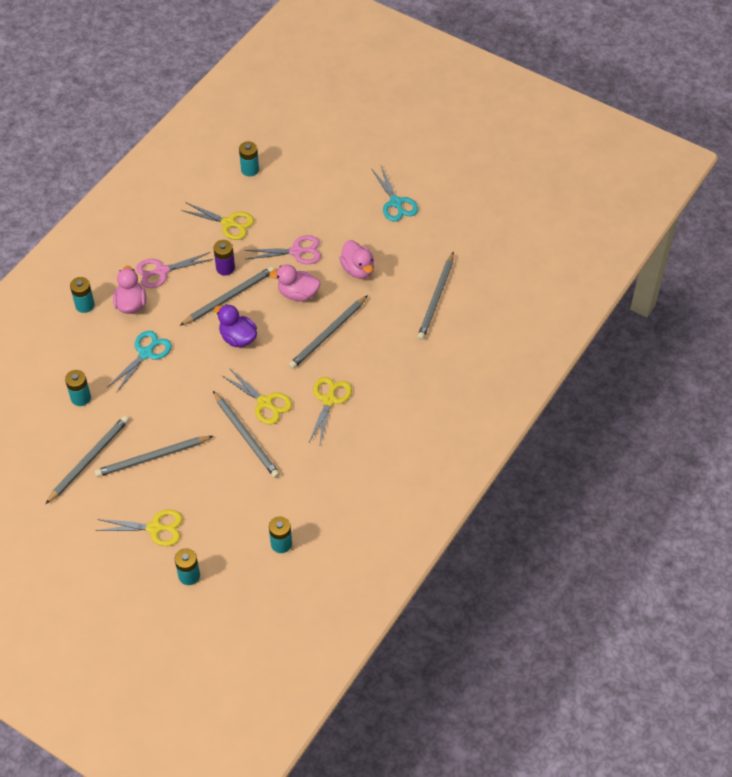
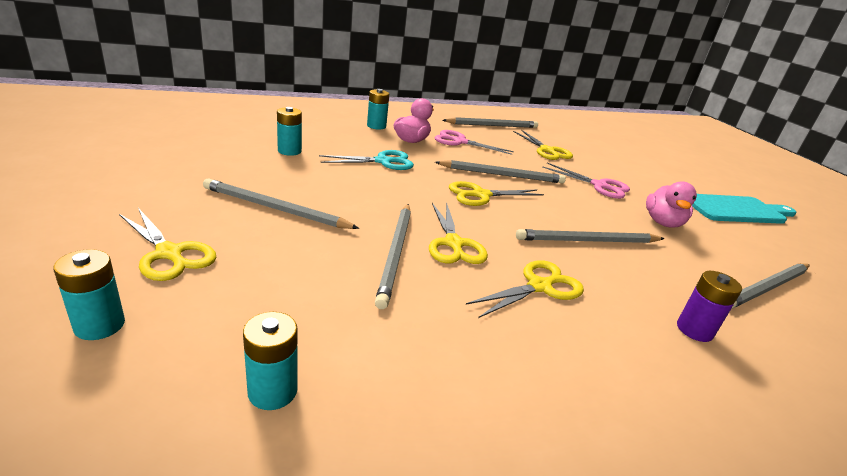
camera: 35 degrees right, 25 degrees down
(89, 460) = (223, 177): grey pencil -> grey pencil (492, 125)
(225, 268) = (518, 163): purple battery -> purple battery (694, 330)
(238, 338) = (481, 195): purple duck -> yellow scissors
(250, 170) = (592, 143): turquoise battery -> none
(298, 294) = (576, 204): pink duck -> none
(396, 203) = (737, 210): turquoise scissors -> turquoise cutting board

